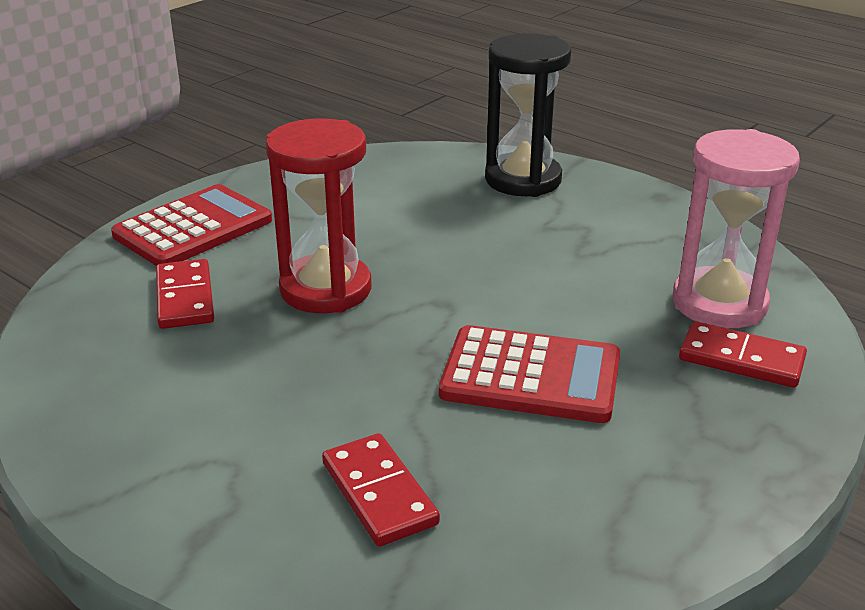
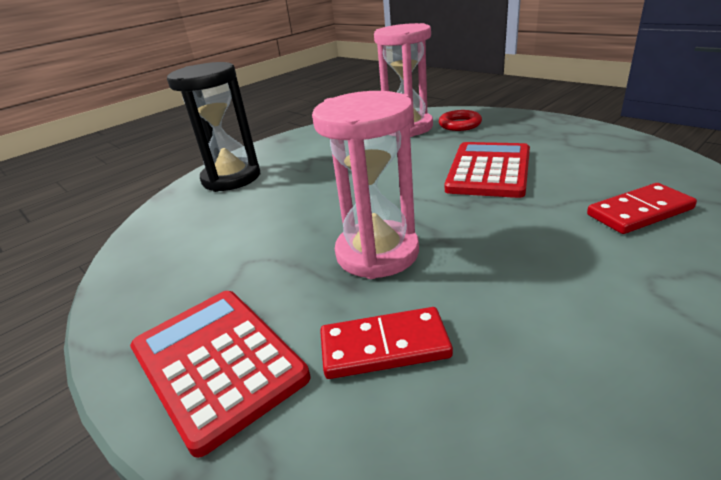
camera: 80 degrees left, 0 degrees up
(325, 289) = (377, 253): red hourglass -> pink hourglass
(741, 359) = (460, 124): red domino -> red ring

